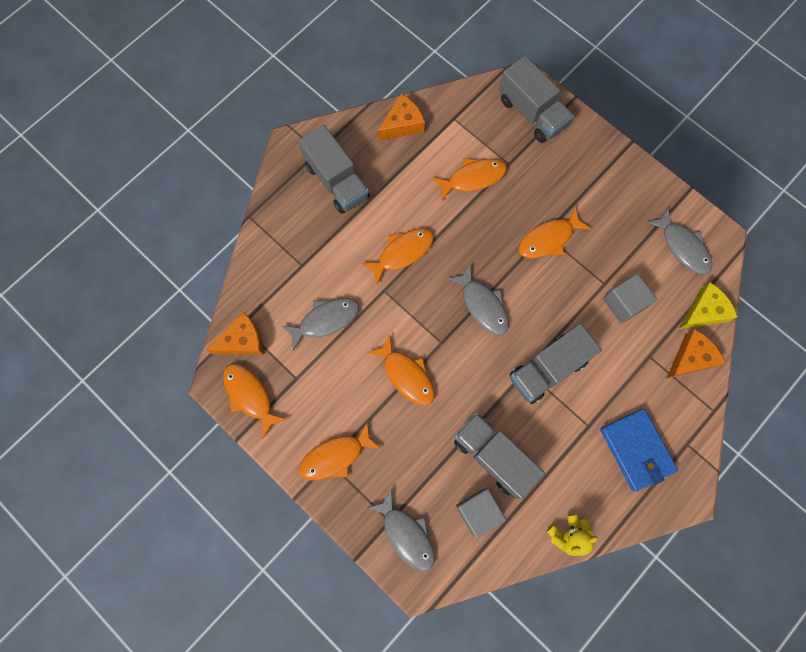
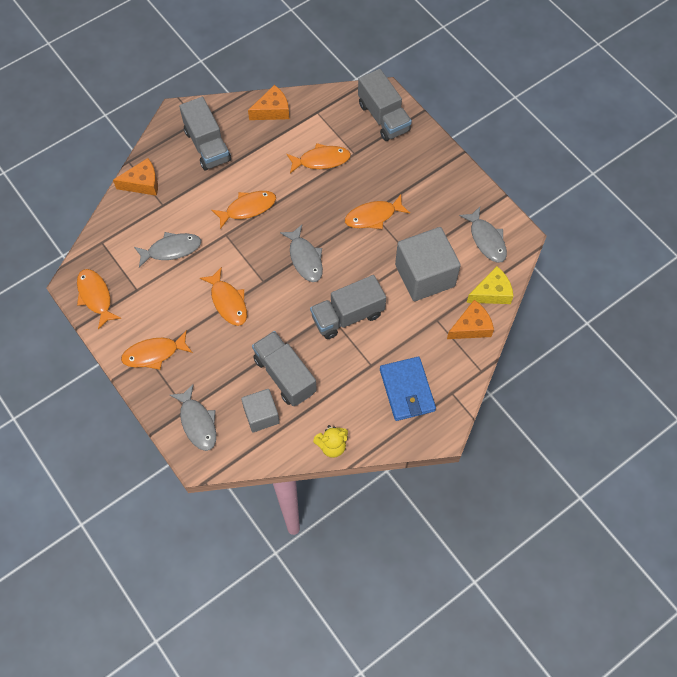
camera: 10 degrees right, 10 degrees down
(243, 340) = (100, 254): orange cheese -> orange cheese (142, 183)
(624, 303) = (425, 275): grey cube -> grey cube, size x1.72

